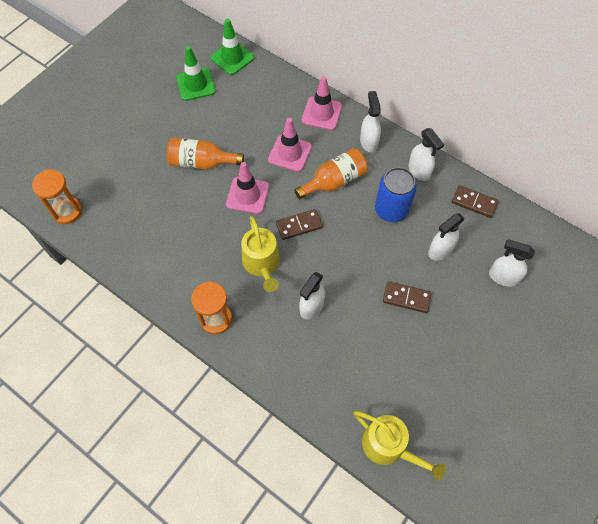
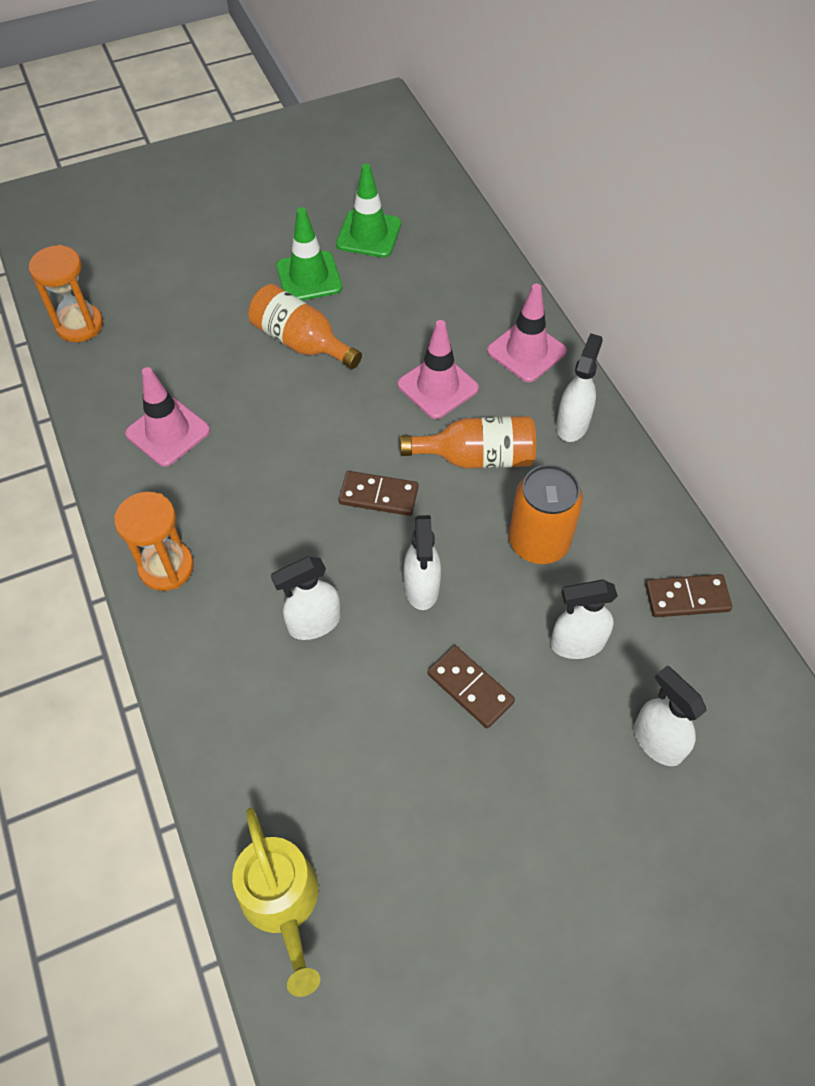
camera: 30 degrees right, 5 degrees down
(232, 58) = (446, 219): green traffic cone -> green traffic cone (309, 277)
(247, 195) = (334, 417): pink traffic cone -> pink traffic cone (168, 432)
(262, 264) = (286, 523): yellow watering can -> none
(391, 210) = (538, 542): blue can -> orange can
(419, 171) = (625, 505): white spray bottle -> white spray bottle (421, 588)
(474, 202) = (687, 597): brown domino -> brown domino turned 60 degrees counterclockwise

